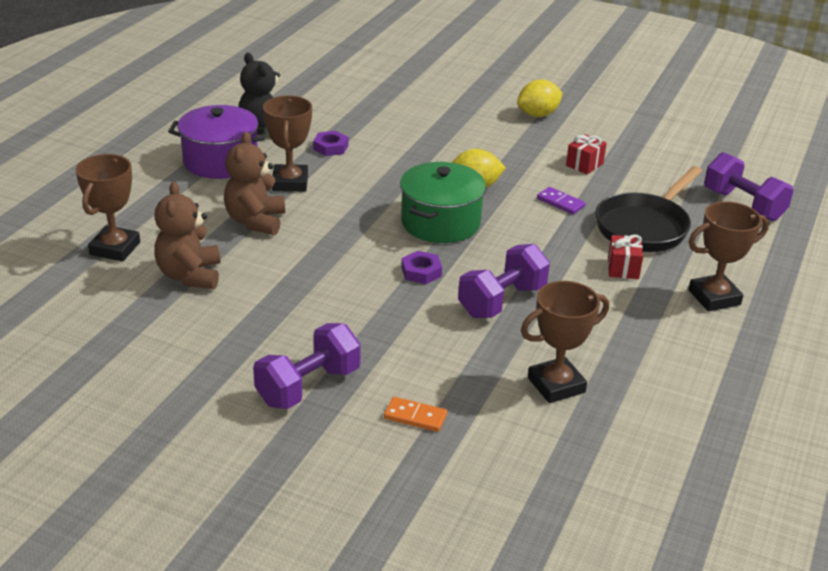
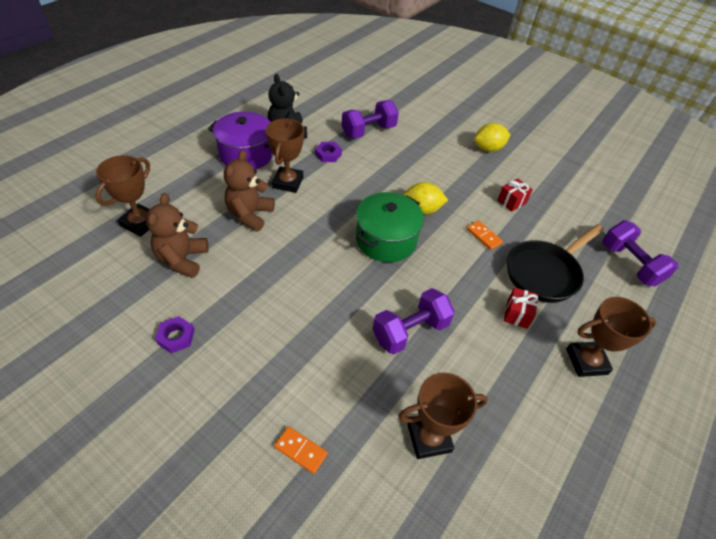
camera: 10 degrees right, 15 degrees up
(308, 386) = (227, 396): purple dumbbell -> purple dumbbell (368, 131)
(421, 272) = (356, 288): purple nut -> purple nut (176, 337)
(560, 203) = (483, 236): purple domino -> orange domino

